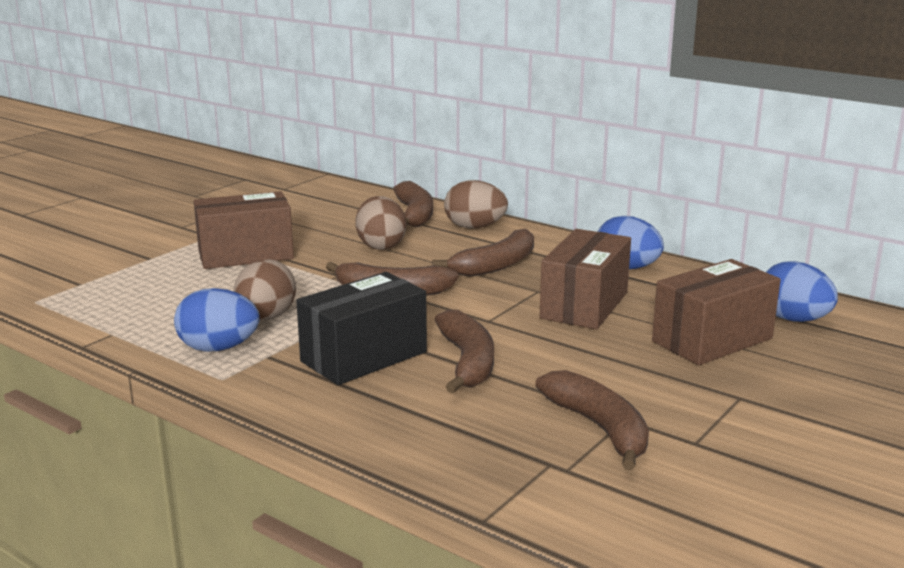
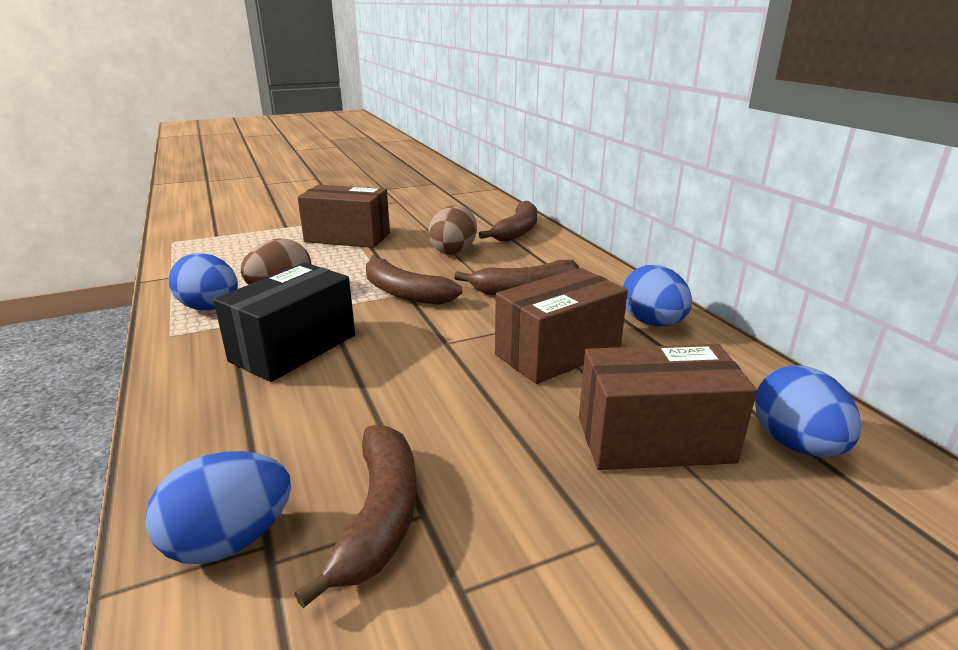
camera: 30 degrees right, 5 degrees up
(364, 357) = (293, 348): black box -> black box turned 45 degrees counterclockwise
(467, 362) = (366, 382): brown banana -> none
(475, 227) = (553, 251): brown egg -> none
(523, 470) = (229, 541): none -> blue egg

